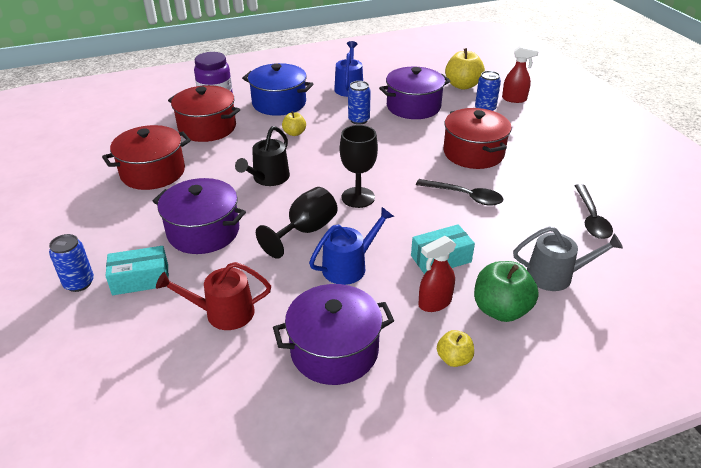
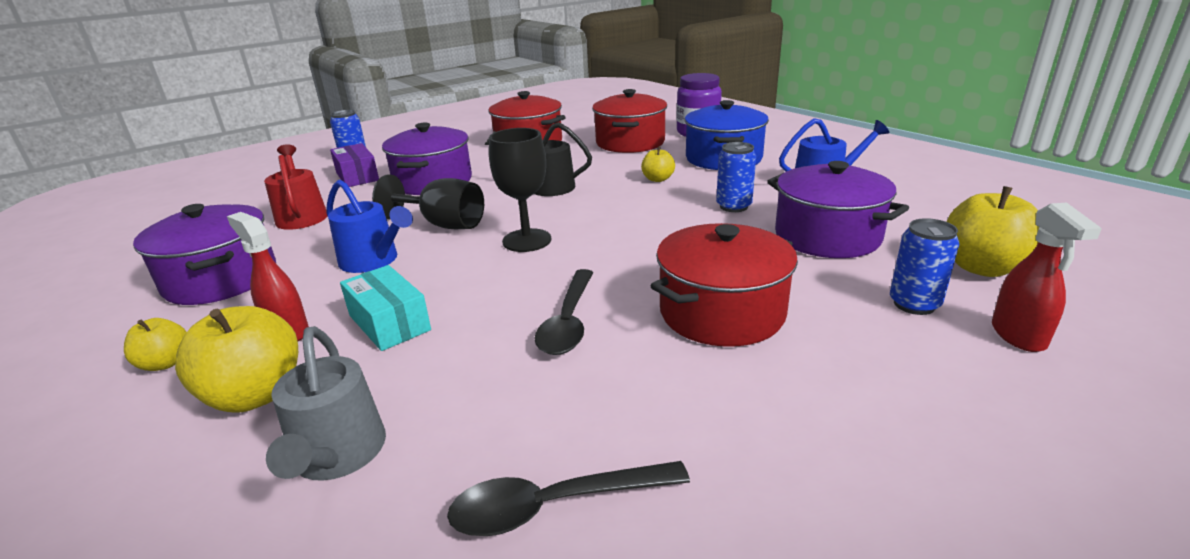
camera: 75 degrees right, 10 degrees down
(140, 279) = (357, 176): turquoise box -> purple box
(500, 310) = (256, 395): green apple -> yellow apple

